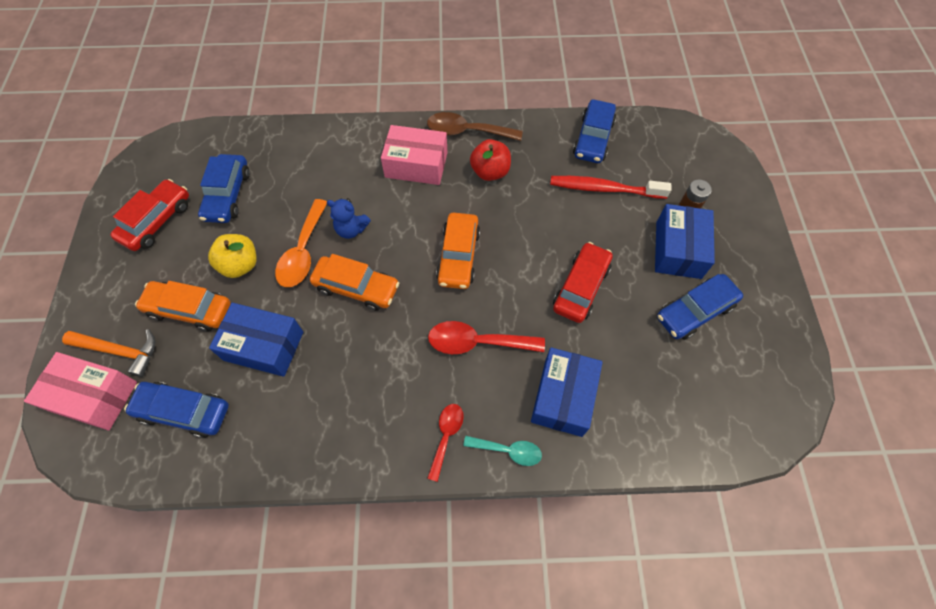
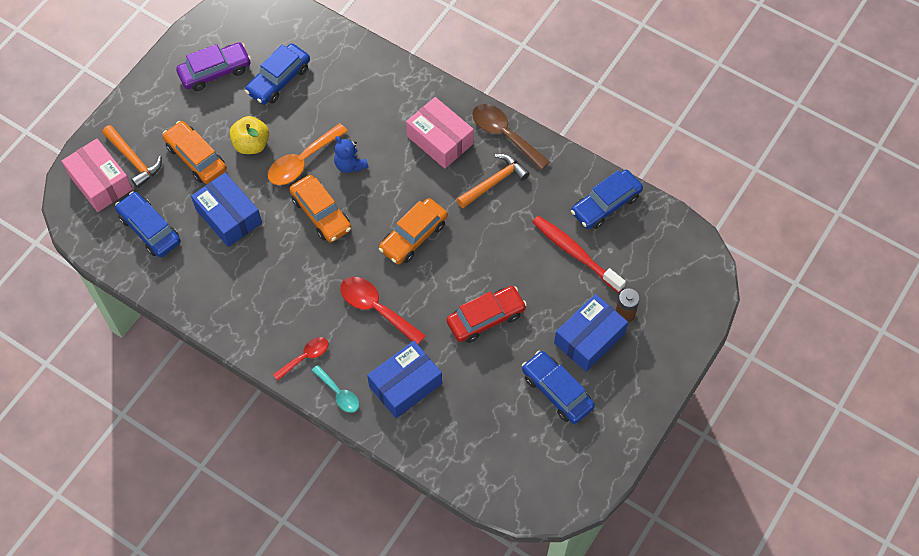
camera: 35 degrees right, 0 degrees up
(157, 221) = (215, 71): red car -> purple car
(490, 172) = (494, 182): red apple -> orange hammer
(695, 311) = (557, 391): blue car -> blue car turned 45 degrees clockwise

